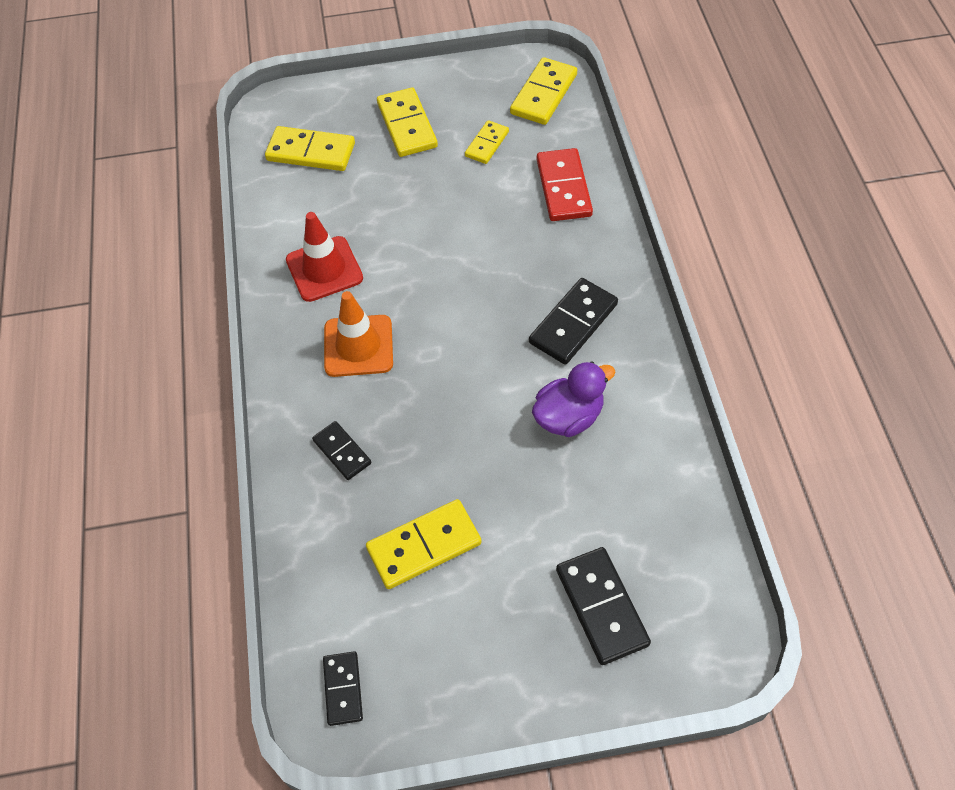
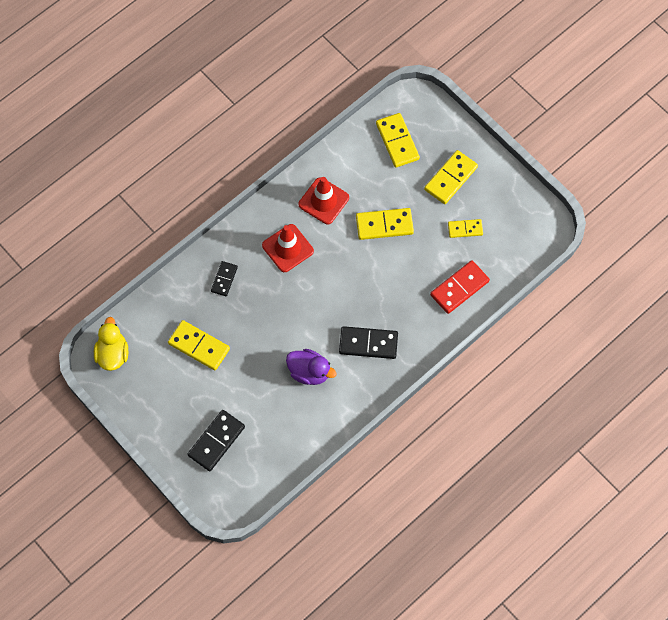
camera: 55 degrees right, 10 degrees up
(343, 689) = (113, 354): black domino -> yellow duck
(358, 346) = (287, 248): orange traffic cone -> red traffic cone
(544, 94) = (525, 237): yellow domino -> yellow domino (384, 225)

